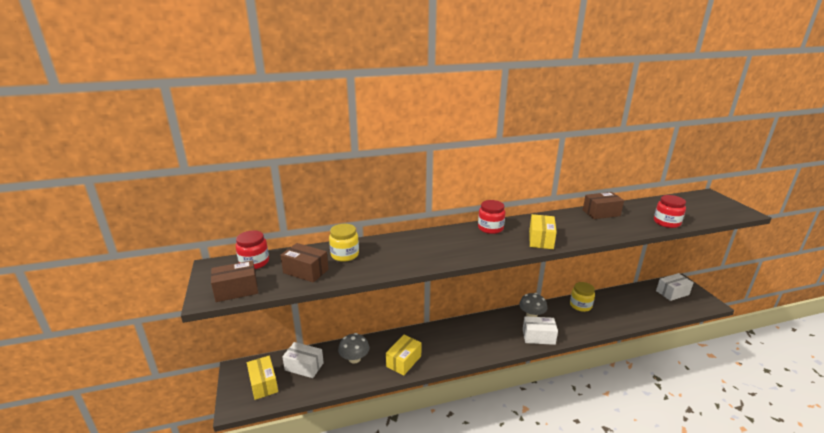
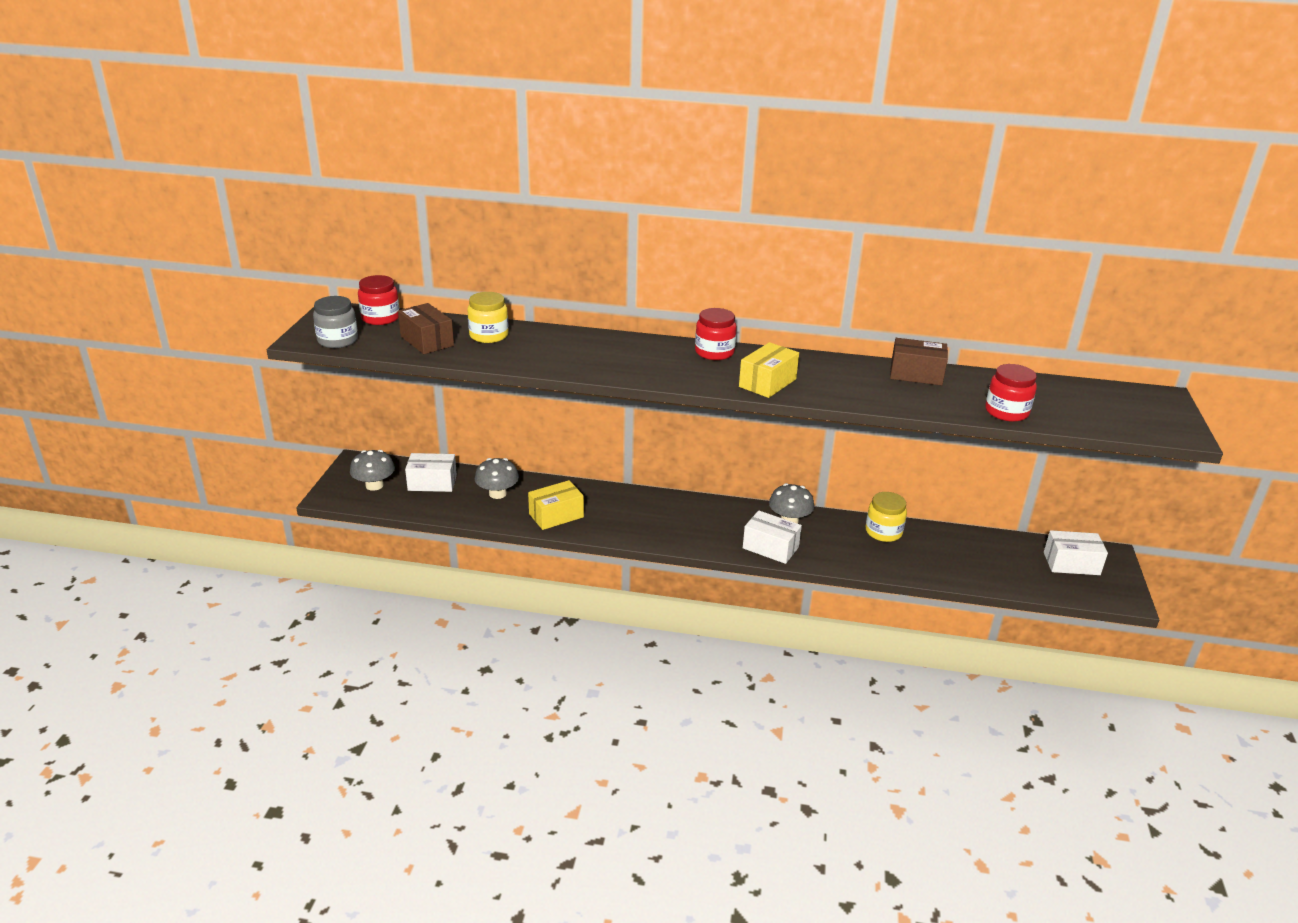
camera: 25 degrees right, 5 degrees up
(236, 290) = (338, 340): brown box -> grey jar
(263, 384) = (374, 485): yellow box -> grey mushroom
(304, 366) = (432, 483): white box -> white box turned 45 degrees counterclockwise

